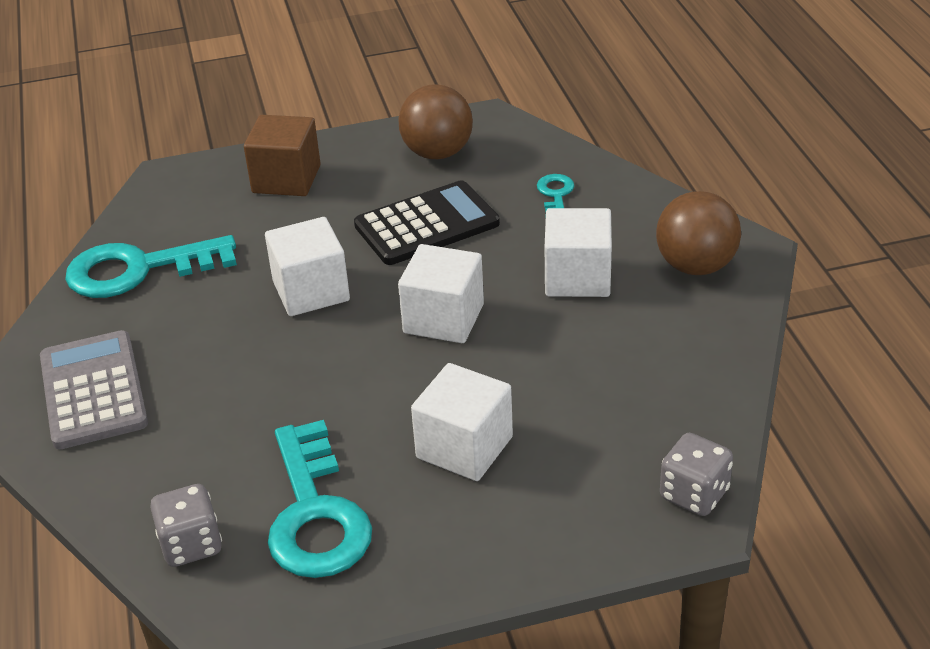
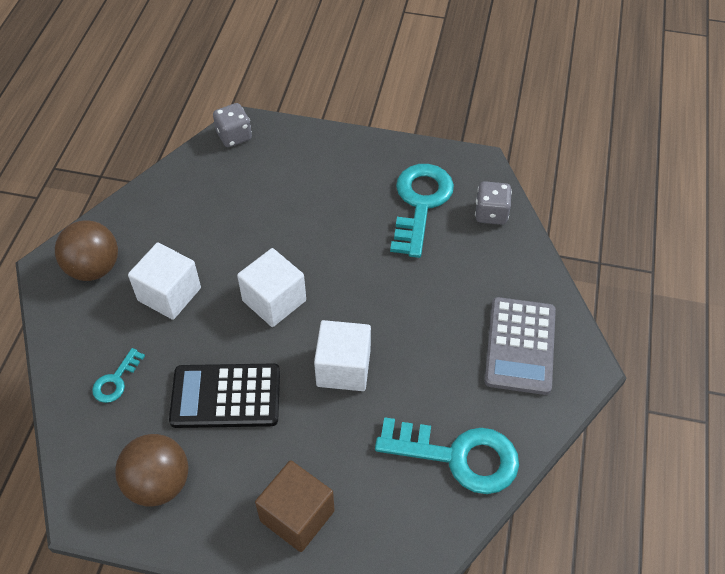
camera: 155 degrees left, 15 degrees up
(464, 447) = (322, 207): white cube -> none

